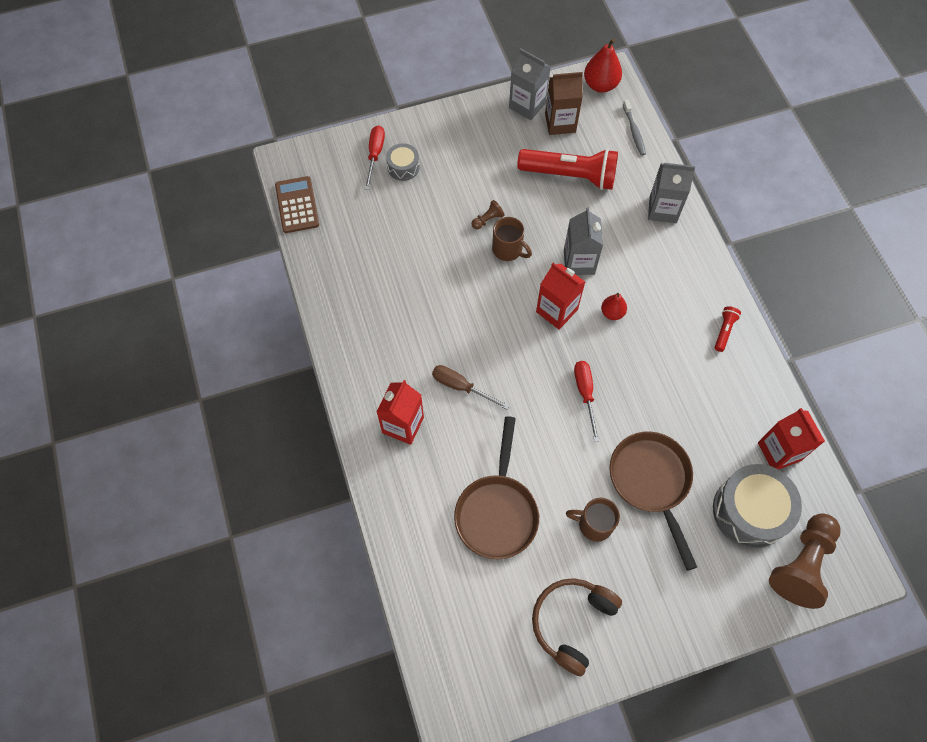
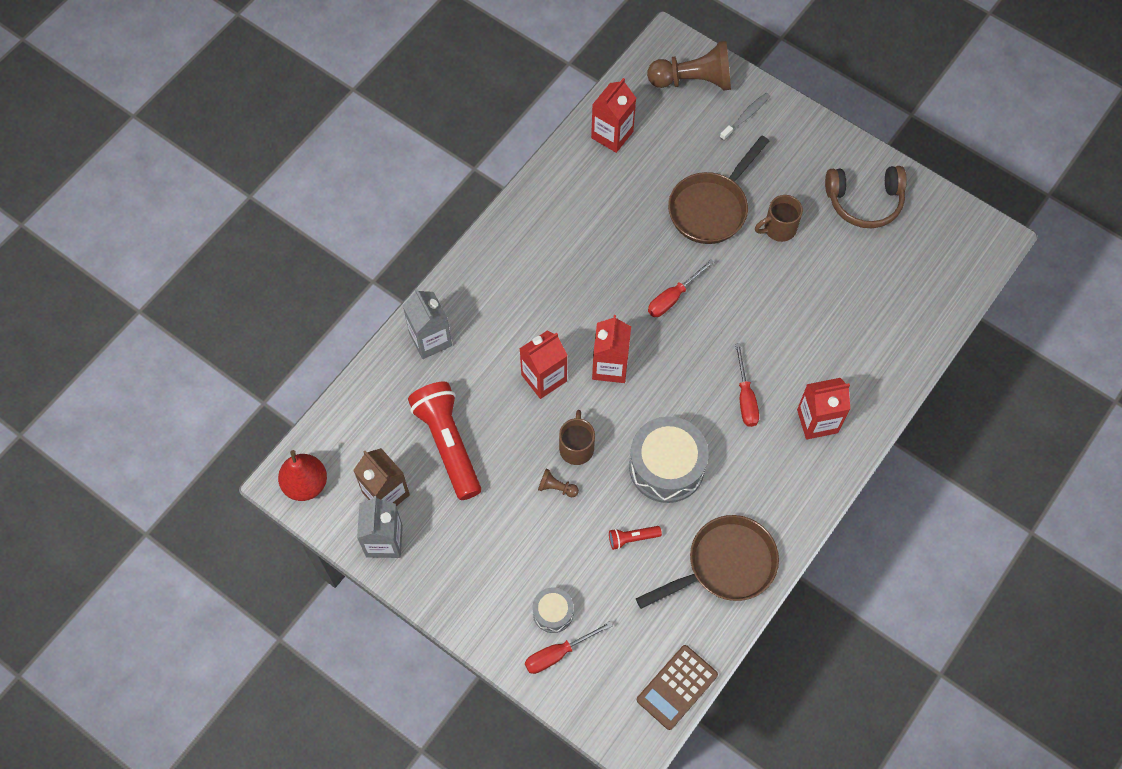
camera: 125 degrees left, 0 degrees up
(461, 387) = (745, 398): brown screwdriver -> red screwdriver
(497, 511) = (827, 302): brown pan -> brown pan (725, 565)
(579, 262) = (544, 378): grey carton -> red carton
(594, 524) = (778, 229): brown mug -> brown mug turned 90 degrees clockwise
(612, 313) = (577, 320): red pear -> none
(634, 131) = (348, 417): grey toothbrush -> grey toothbrush (745, 116)
(724, 331) = (528, 225): red flashlight -> red flashlight (632, 538)
(750, 511) = (679, 131): grey drum -> grey drum (666, 466)

